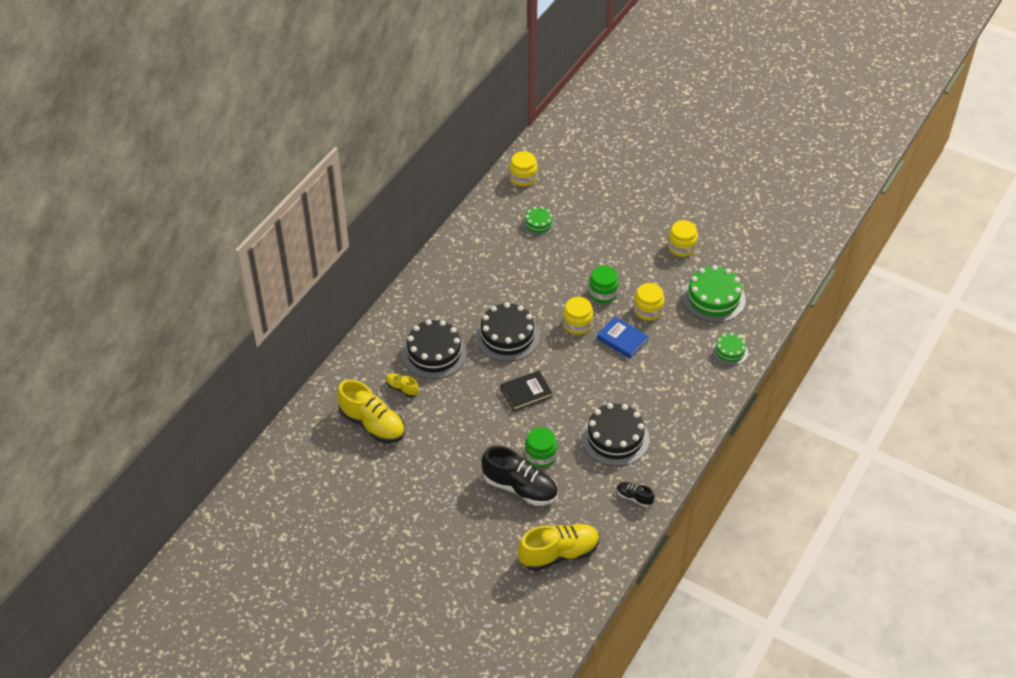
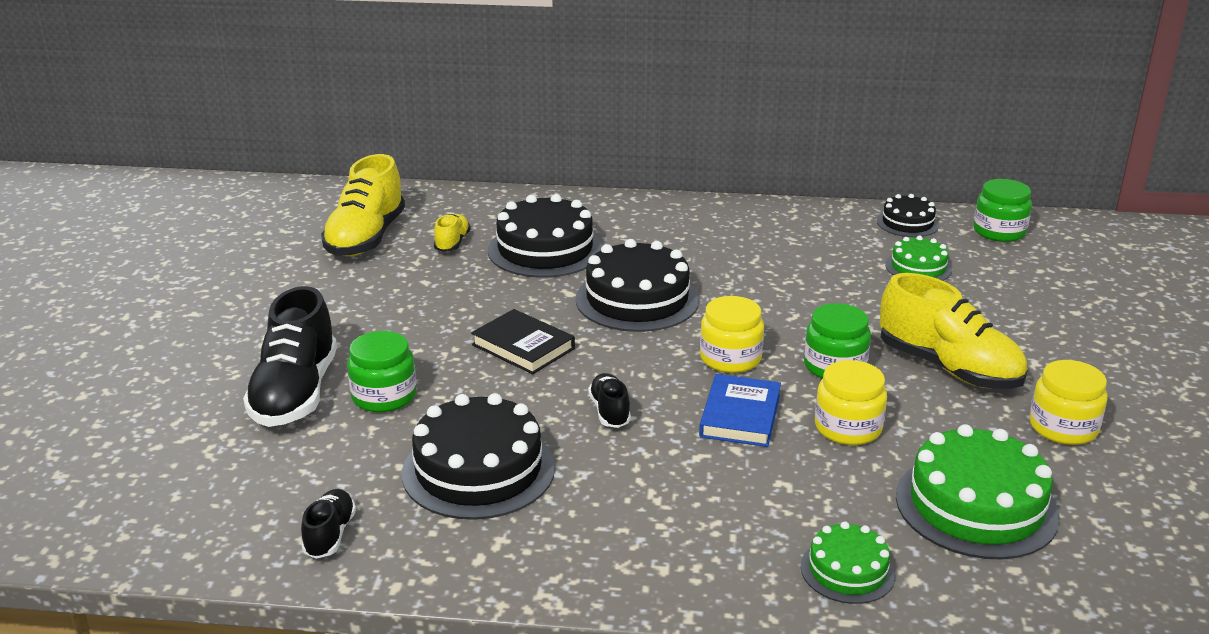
camera: 65 degrees right, 20 degrees down
(494, 204) = (907, 223): none -> black cake
(523, 177) = (999, 231): yellow jar -> green jar
(559, 554) = (146, 475): yellow shoe -> yellow shoe (948, 368)
(596, 380) = (610, 411): none -> black shoe

